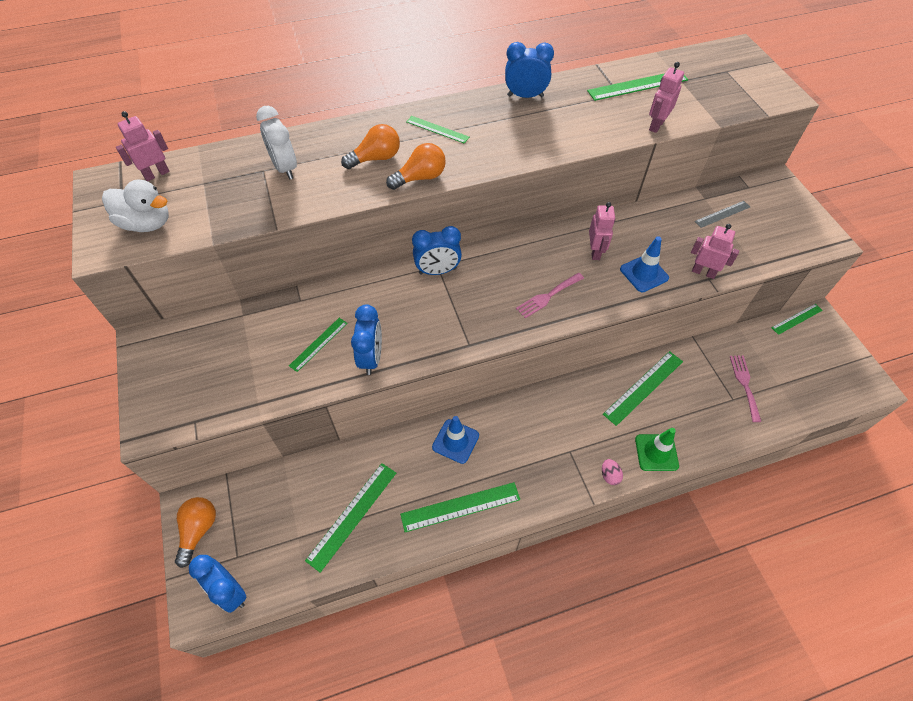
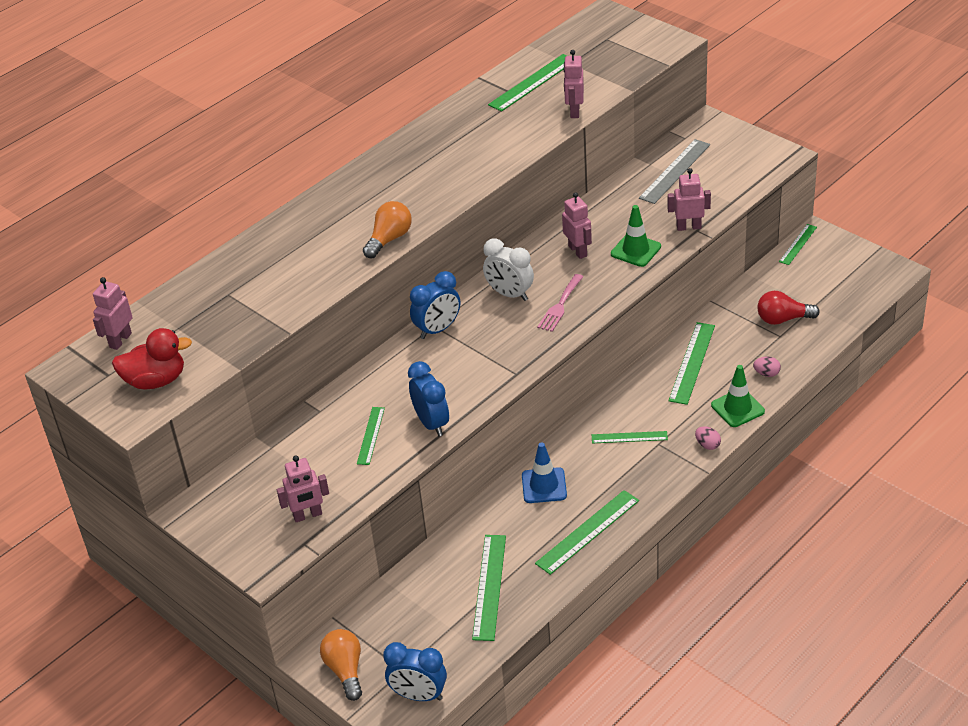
camera: 25 degrees left, 15 degrees down
(147, 223) = (156, 381): white duck -> red duck
(218, 395) = (307, 515): none -> pink robot
(285, 168) = (248, 283): white clock -> white clock (509, 294)
(376, 158) = (331, 240): orange light bulb -> none
(437, 129) = (370, 193): green ruler -> green ruler (629, 437)
(525, 96) = (432, 132): blue clock -> none
(644, 273) = (635, 250): blue traffic cone -> green traffic cone
(701, 431) = (766, 373): none -> pink egg
(722, 214) = (675, 171): grey ruler -> grey ruler, size x1.64
(744, 384) = (783, 319): pink fork -> red light bulb

